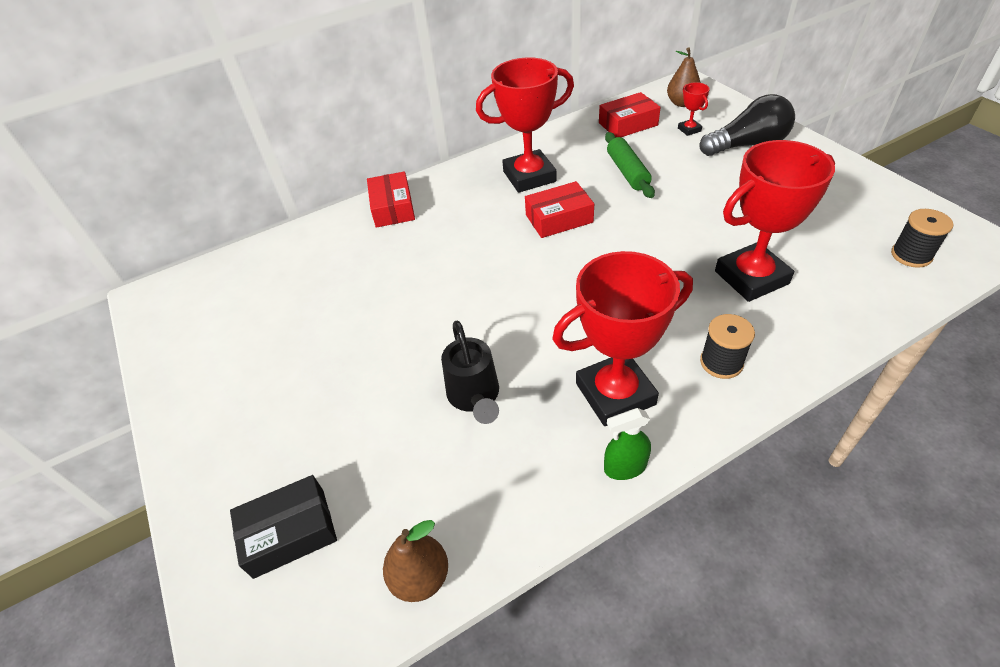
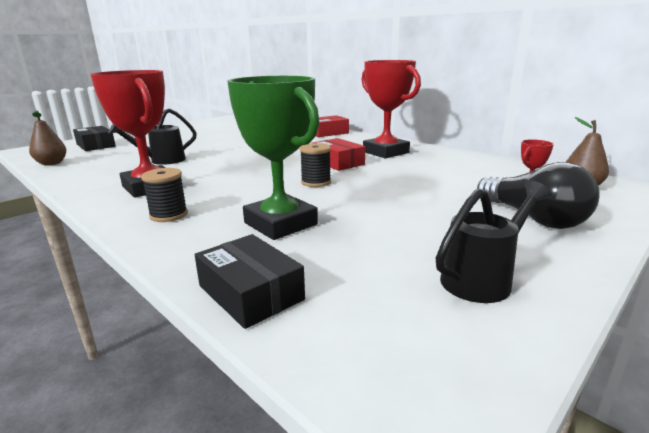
camera: 70 degrees right, 25 degrees down
(625, 467) = (85, 193): green spray bottle -> none
(627, 172) = (420, 175): green rolling pin -> none
(628, 124) = (502, 171): red box -> none
(751, 277) = (280, 224): red trophy -> green trophy
(847, 194) = (482, 279): none -> black watering can
(880, 300) = (250, 292): none -> black box
(911, 255) = (355, 325): black spool -> black spool (316, 182)

